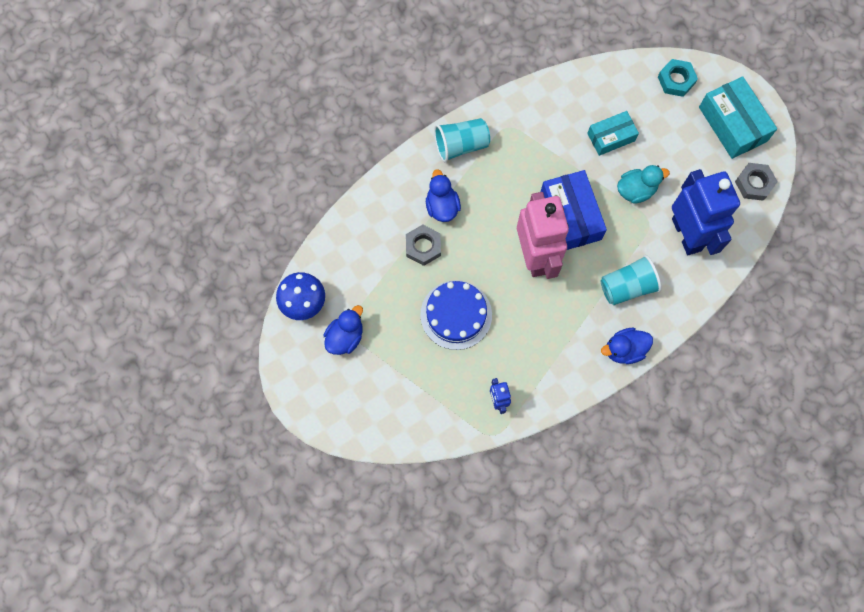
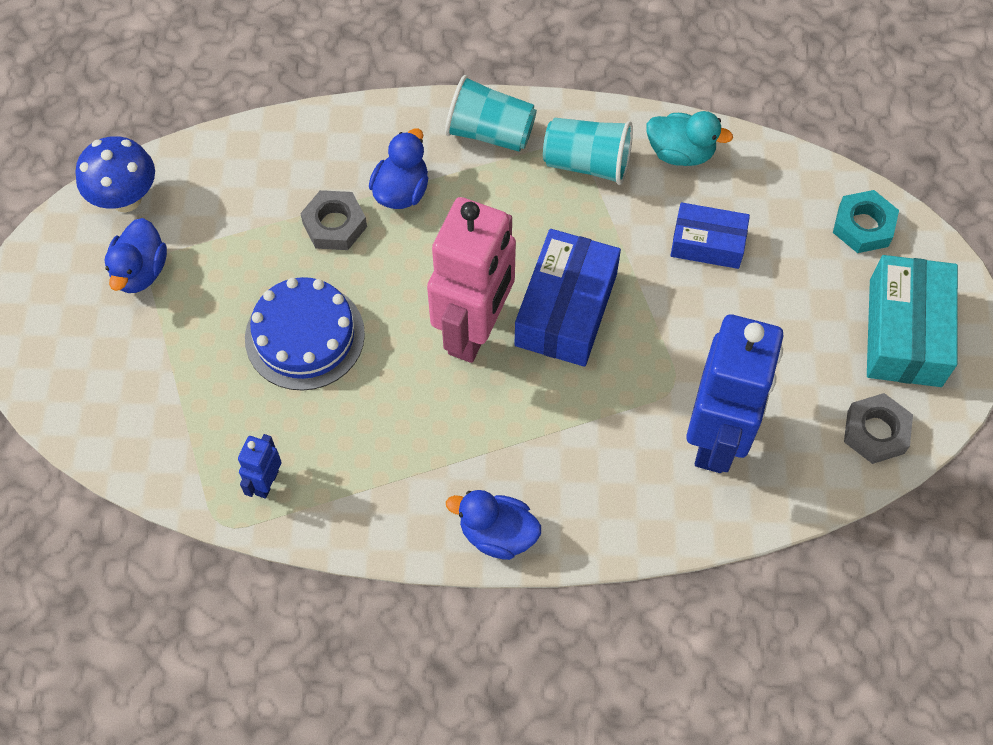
camera: 35 degrees right, 10 degrees down
(345, 337) = (140, 271): blue duck -> blue duck turned 120 degrees clockwise
(611, 137) = (707, 243): turquoise box -> blue box
(627, 287) = (571, 452): turquoise cup -> turquoise cup (587, 163)
(636, 190) = (688, 333): turquoise duck -> turquoise duck (680, 153)

